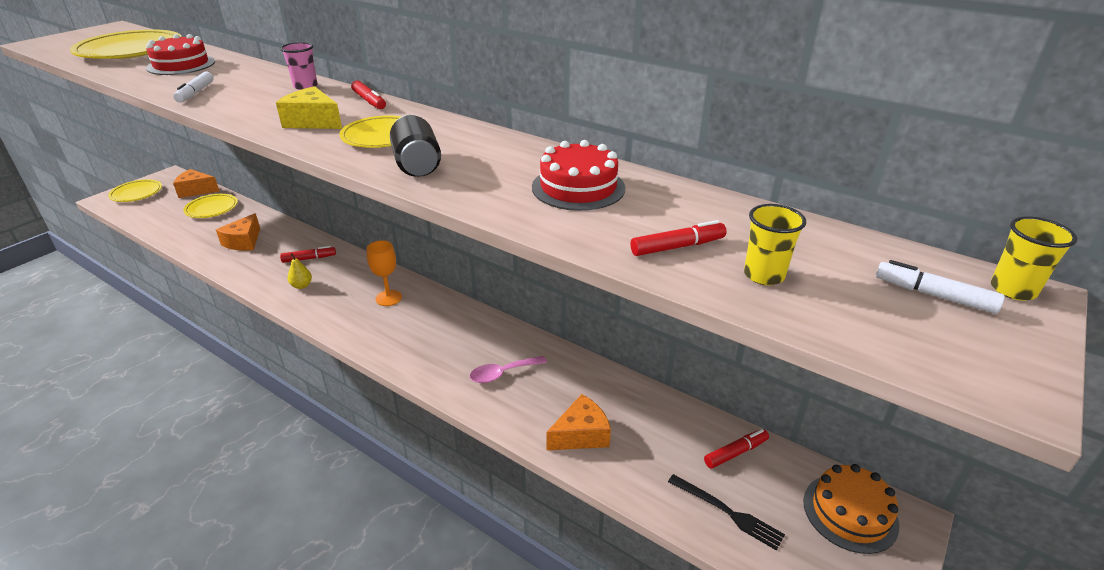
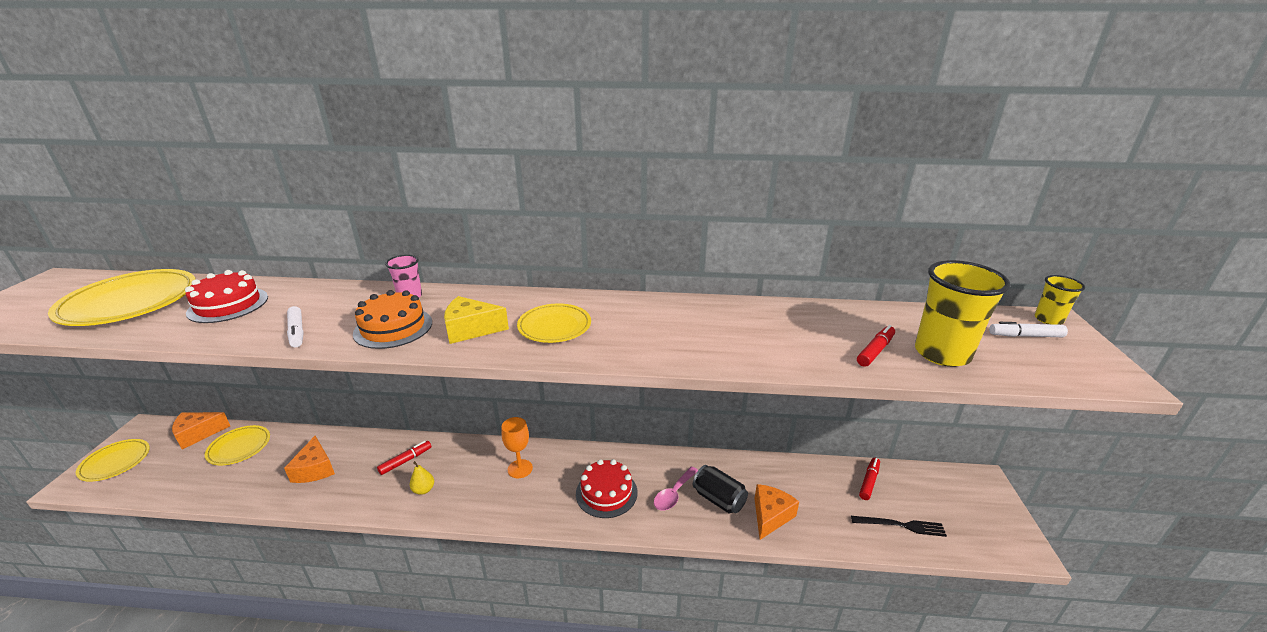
camera: 30 degrees left, 5 degrees down
(369, 101) = (493, 296): red marker -> none
(417, 165) = (621, 344): black can -> black can (719, 499)
(578, 187) = (759, 326): red cake -> red cake (606, 493)
(764, 275) = (942, 354): yellow cup -> yellow cup, size x1.89
(850, 512) = (957, 491): orange cake -> orange cake (393, 328)

